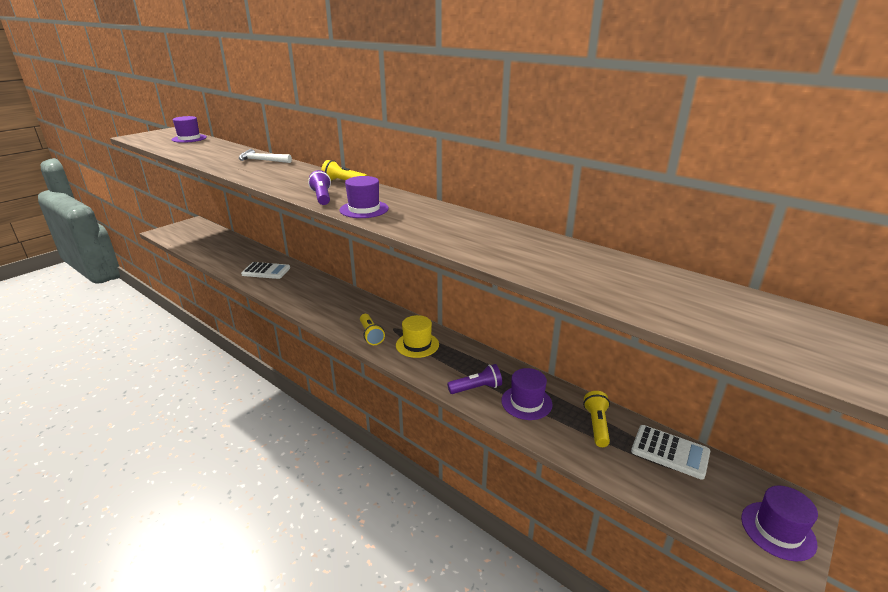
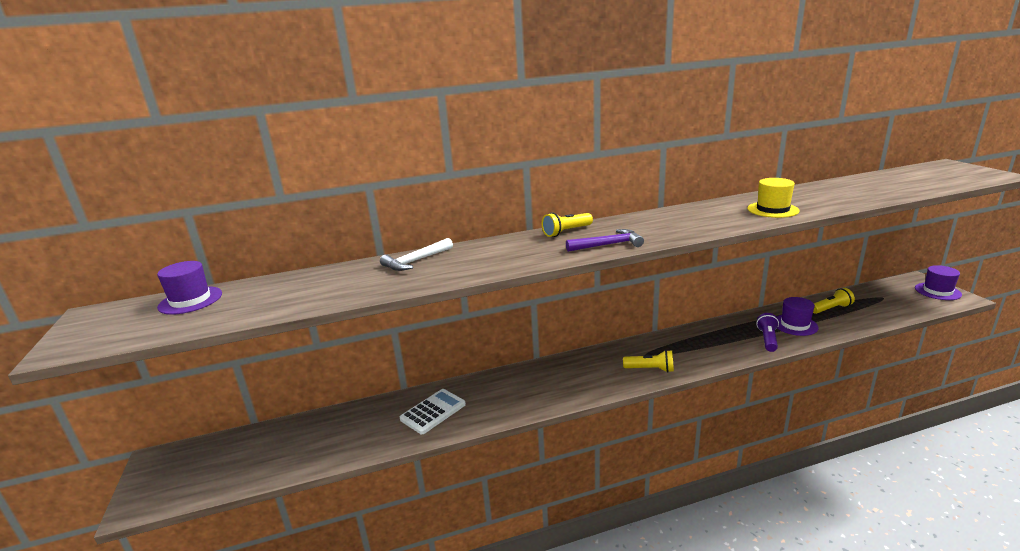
camera: 55 degrees left, 5 degrees down
(322, 197) = (608, 245): purple flashlight -> purple hammer
(364, 209) = (664, 233): purple hat -> none
(417, 345) = (684, 349): yellow hat -> yellow hat (772, 210)
(596, 425) = (831, 309): yellow flashlight -> yellow flashlight turned 120 degrees clockwise
(670, 452) = (865, 296): white calculator -> none

